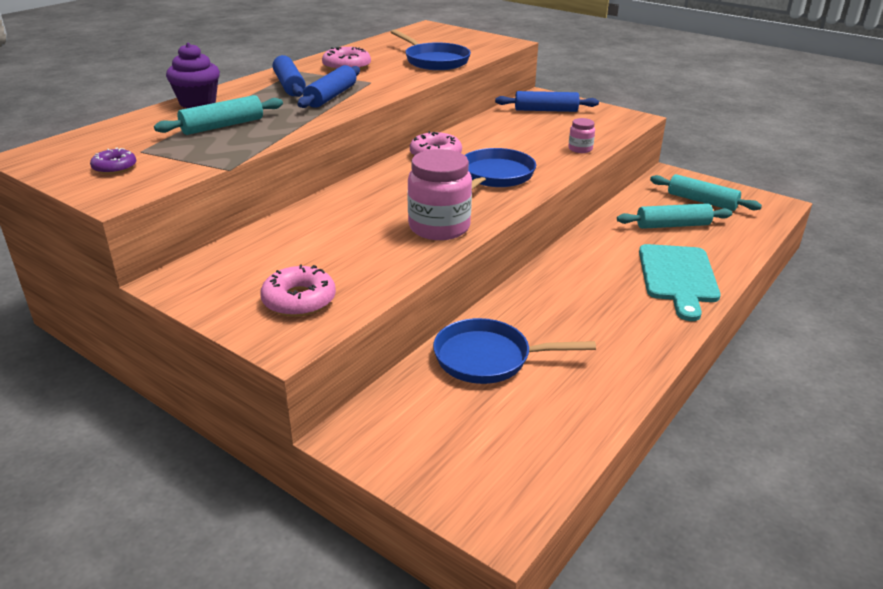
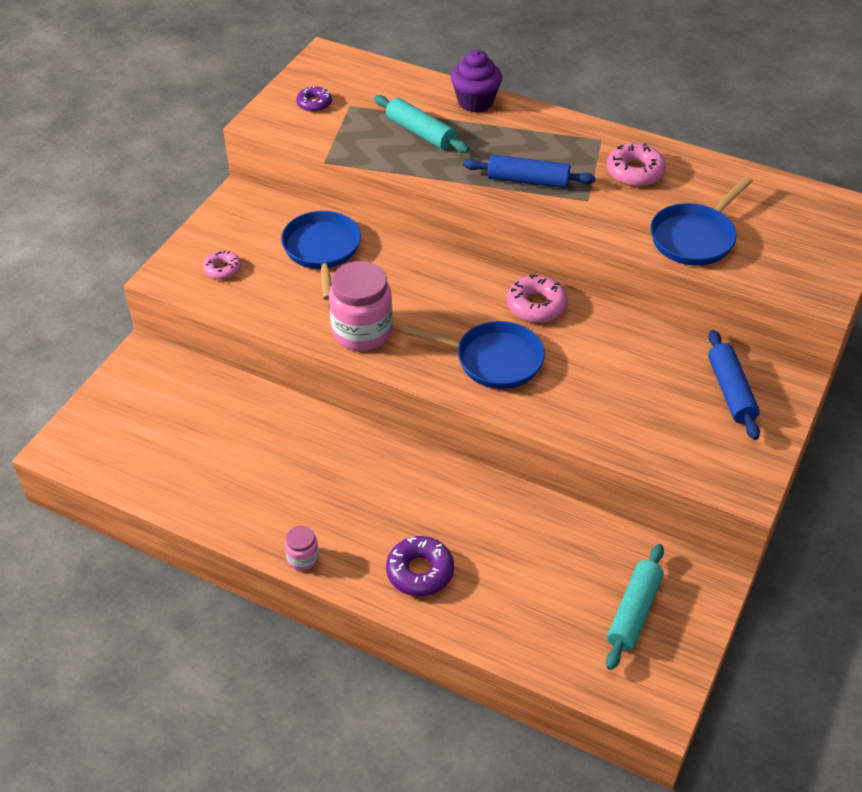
camera: 80 degrees right, 15 degrees up
(289, 85) = (550, 145): blue rolling pin -> none
(299, 300) = (222, 269): pink donut -> pink donut, size x0.64
(488, 358) = (247, 423): blue pan -> blue pan (322, 250)
(580, 149) = (603, 431): pink jar -> pink jar (303, 558)
(672, 225) = (549, 574): turquoise rolling pin -> none
(678, 277) = (420, 572): turquoise cutting board -> purple donut

